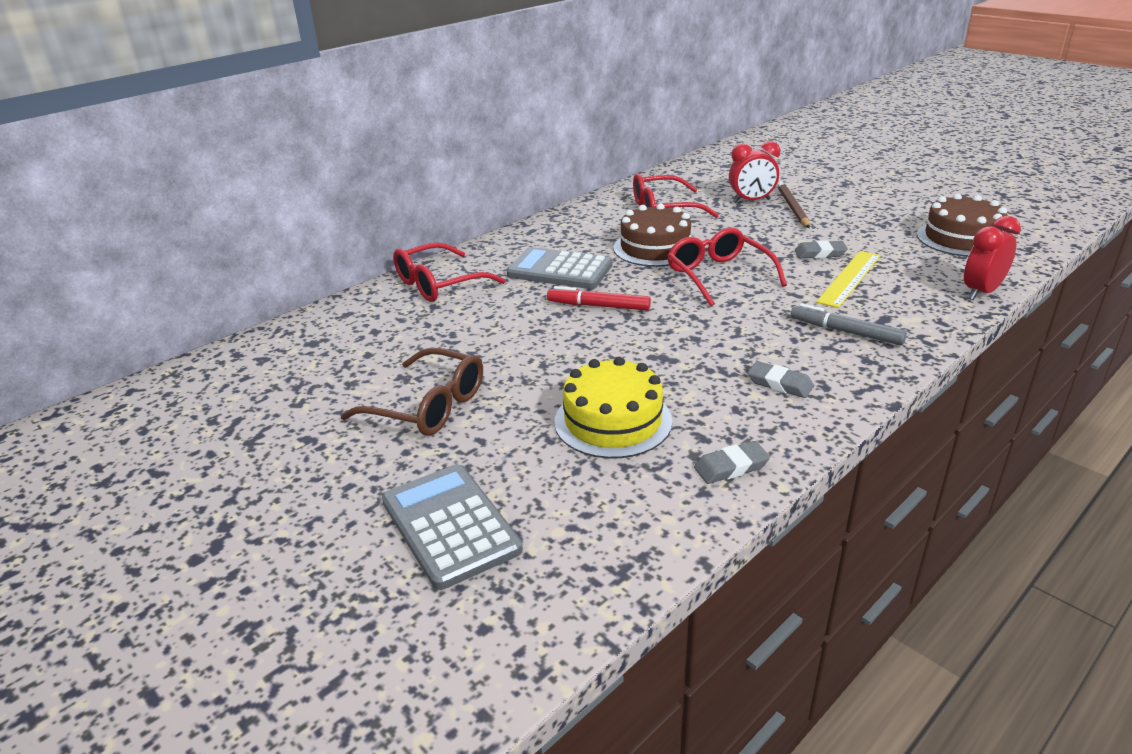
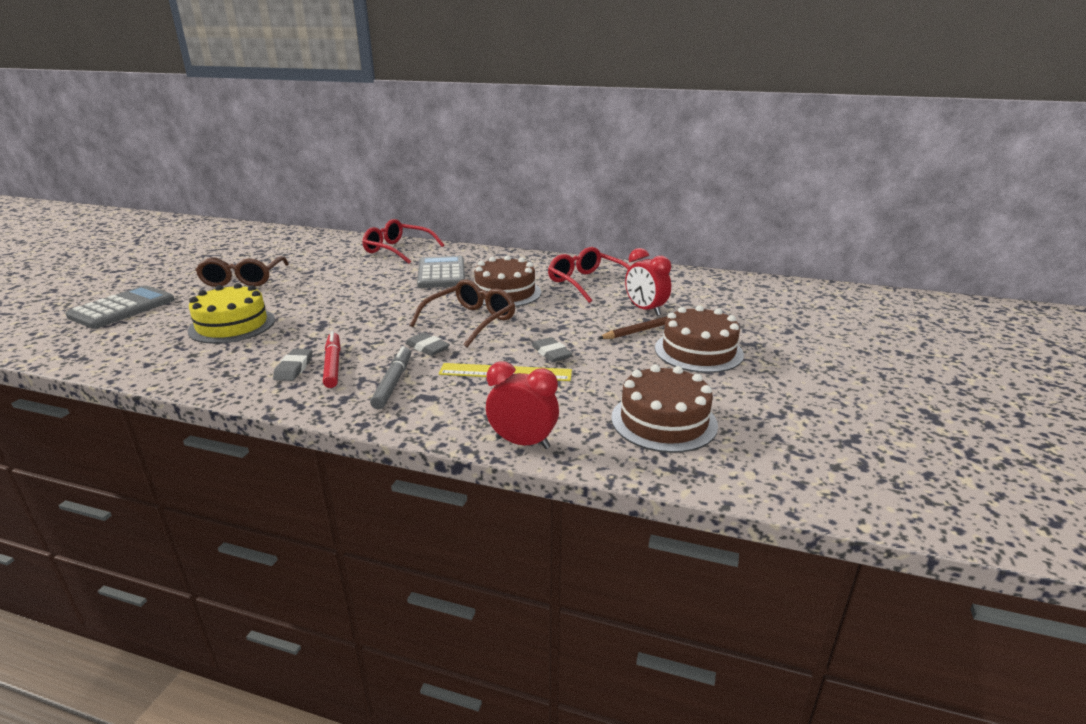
camera: 60 degrees right, 5 degrees down
(598, 306) = (391, 294): red marker -> red marker (333, 365)
(718, 275) = (470, 321): red glasses -> brown glasses
(731, 467) = (176, 368): grey eraser -> grey eraser (427, 347)
(849, 202) = (698, 351): none -> brown cake

